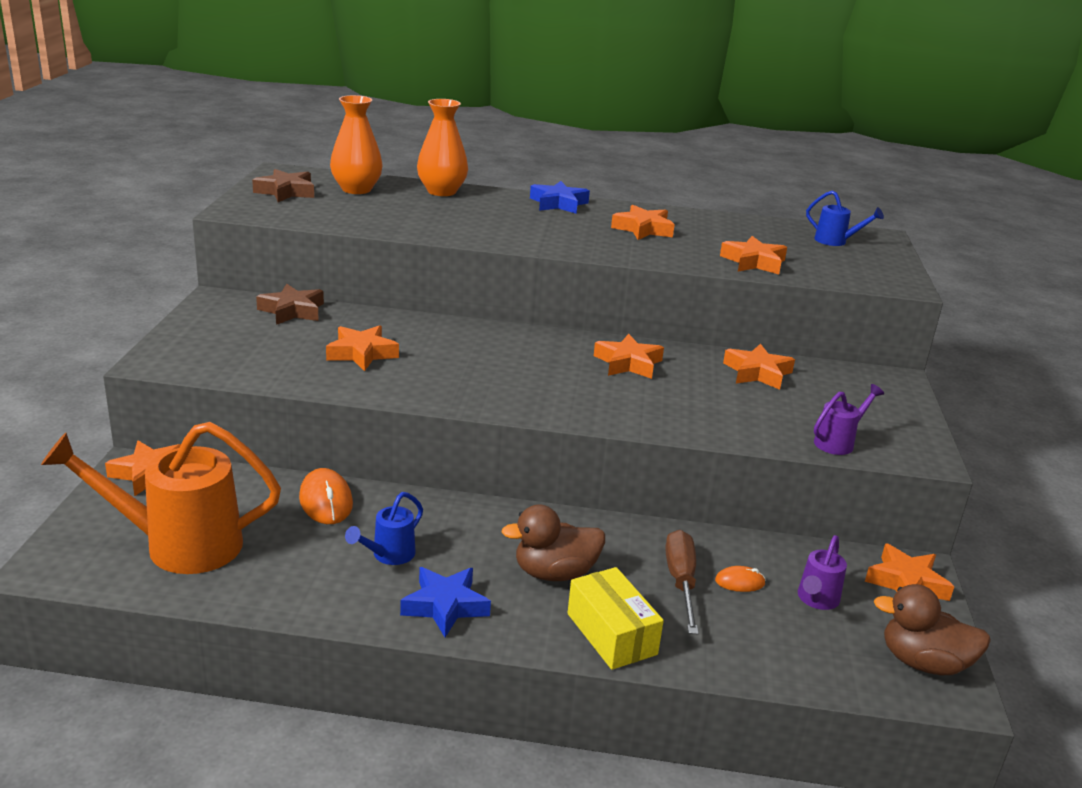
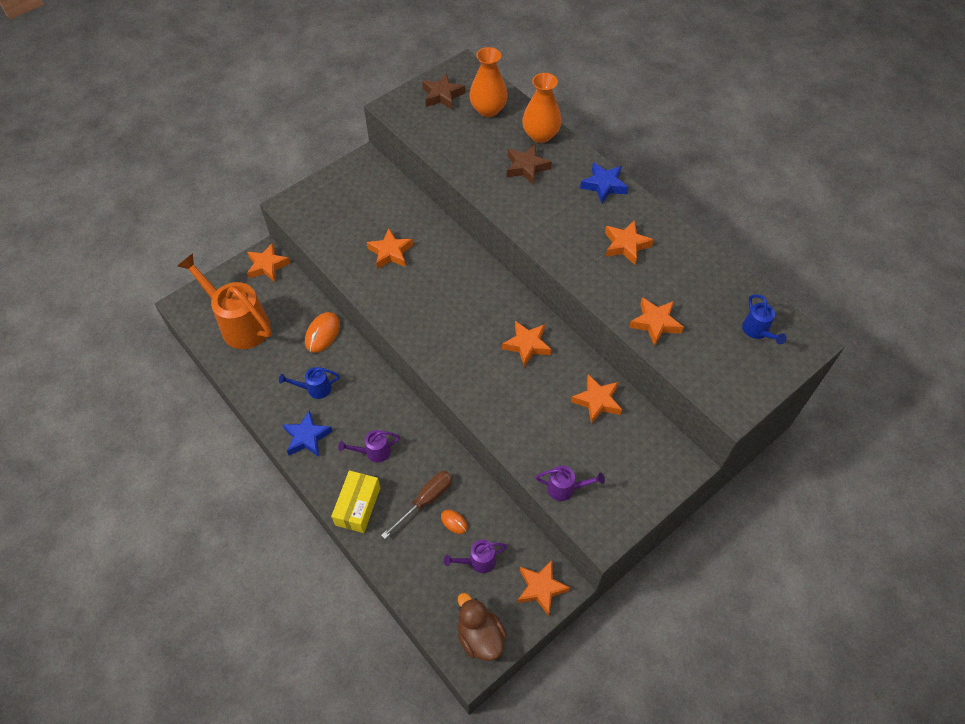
camera: 45 degrees right, 30 degrees up
(292, 311) = (393, 192): brown star -> brown star (526, 167)
(554, 573) = (374, 452): brown duck -> purple watering can

